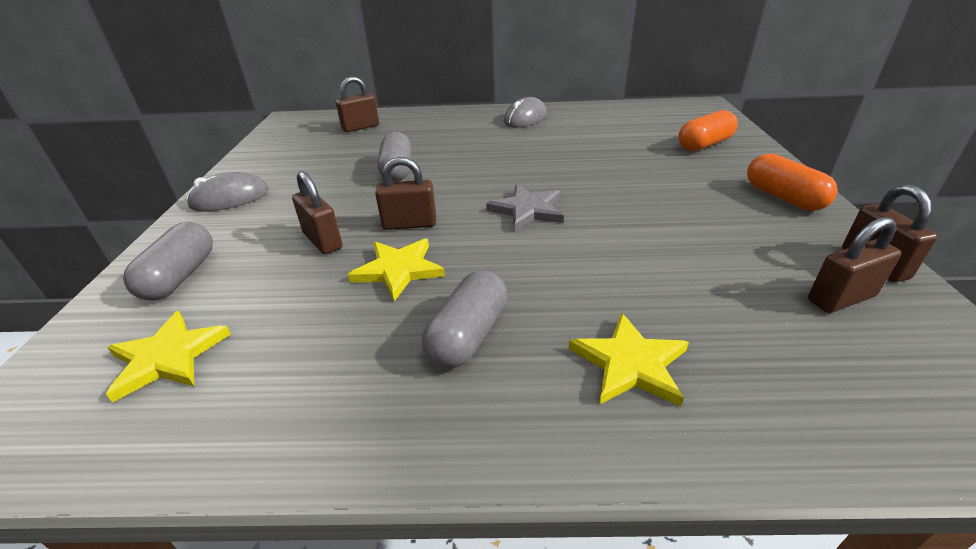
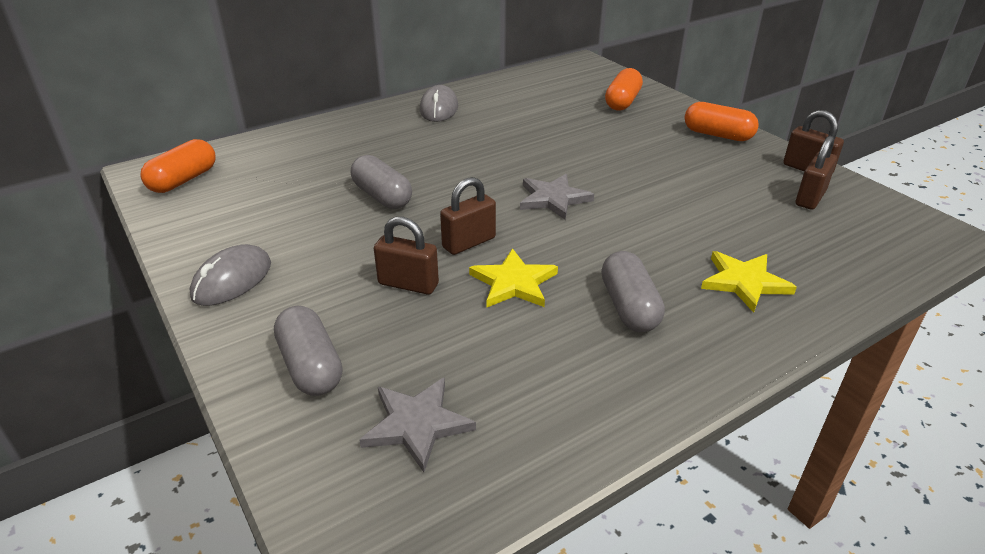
camera: 35 degrees left, 0 degrees up
(168, 357) = (416, 424): yellow star -> grey star
(298, 129) = (183, 180): none -> orange capsule
(360, 127) = (266, 160): brown padlock -> none

